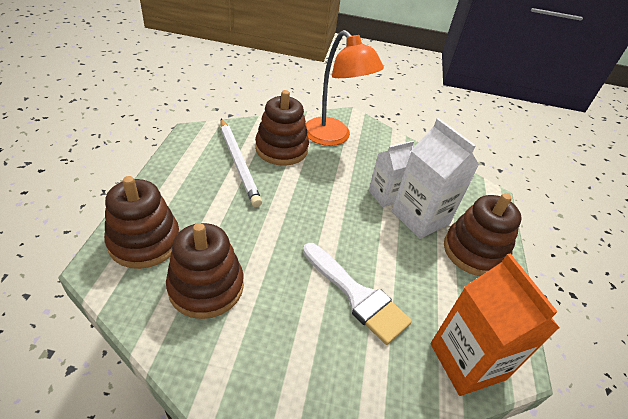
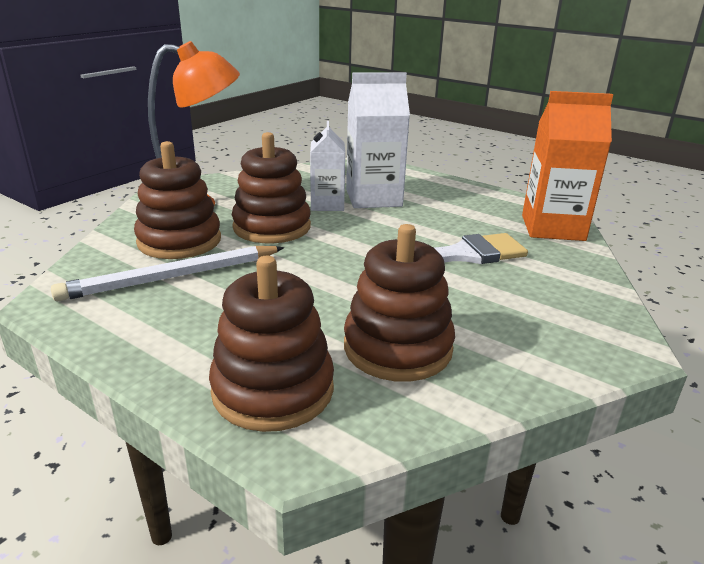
camera: 60 degrees left, 15 degrees down
(238, 163) = (172, 277): white pencil -> white pencil turned 150 degrees clockwise
(474, 251) = (433, 189): brown stacking toy -> brown stacking toy (272, 227)

